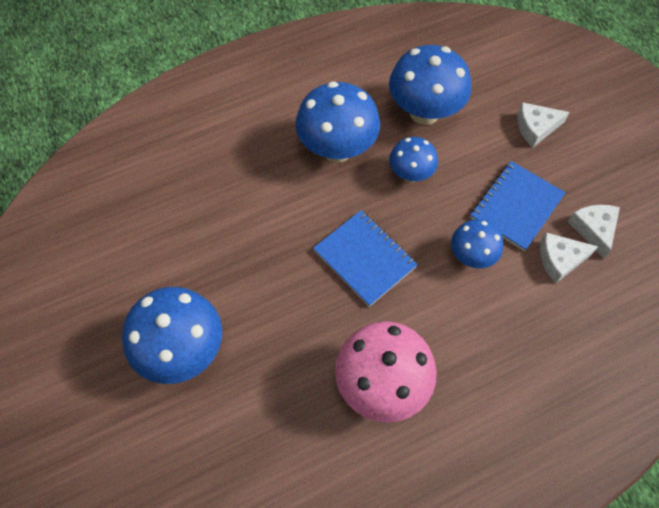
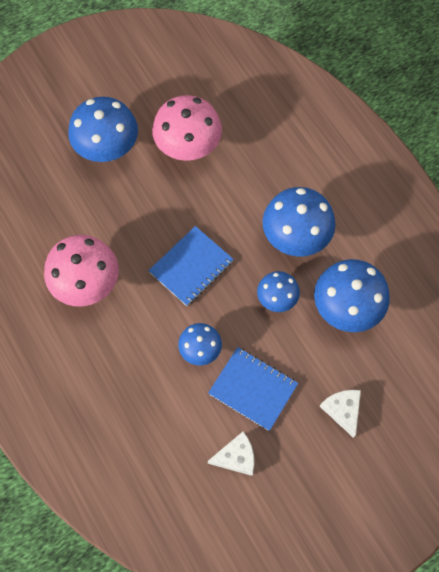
camera: 85 degrees right, 5 degrees up
(199, 251) = (188, 148): none -> pink mushroom
(560, 259) = (203, 425): white cheese -> none

